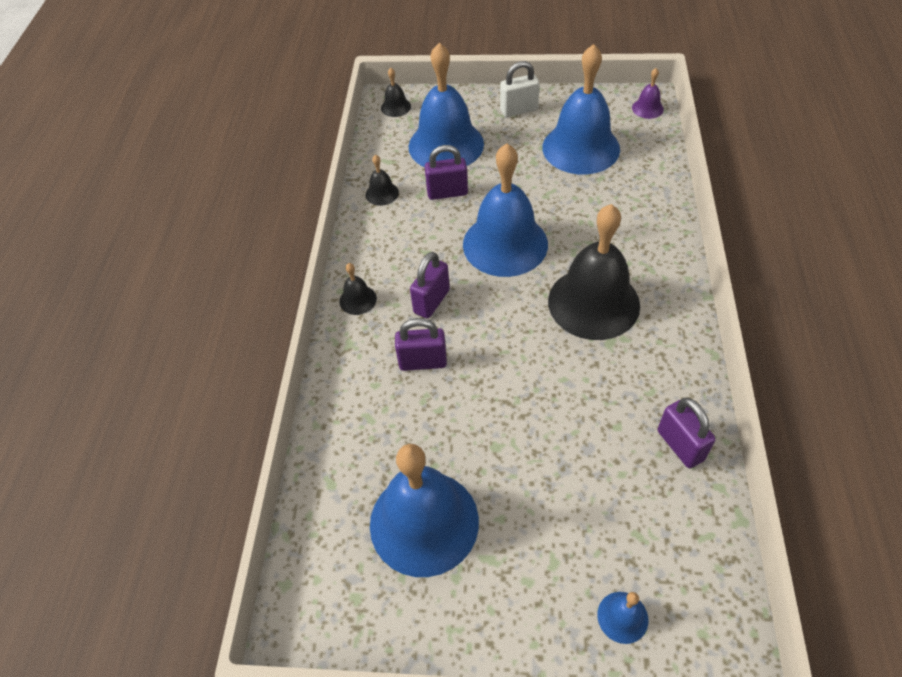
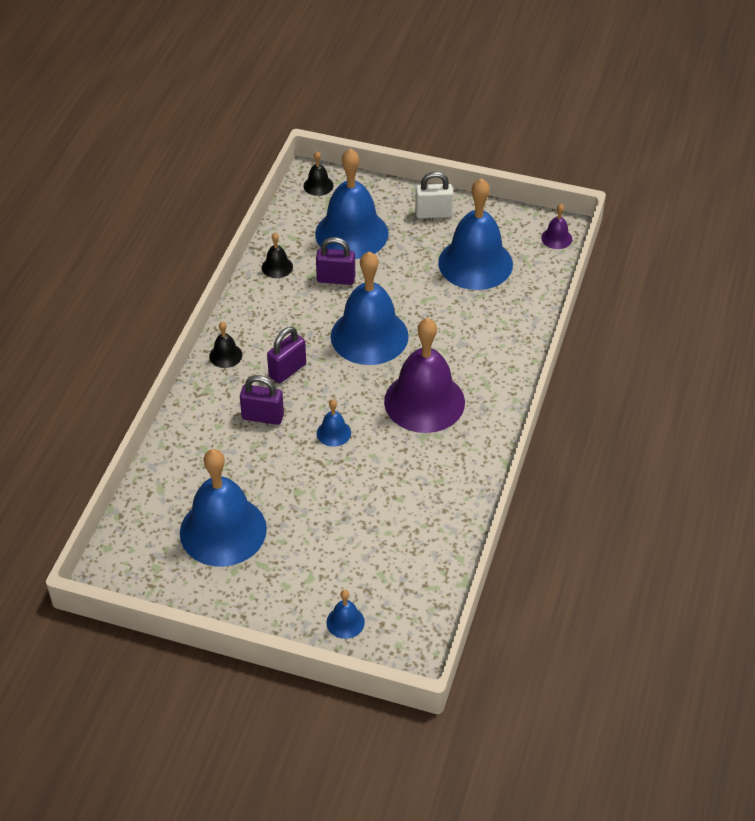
camera: 10 degrees right, 5 degrees down
(509, 362) = (333, 433): none -> blue bell
(593, 303) = (424, 401): black bell -> purple bell
(680, 445) = (443, 523): purple padlock -> none

